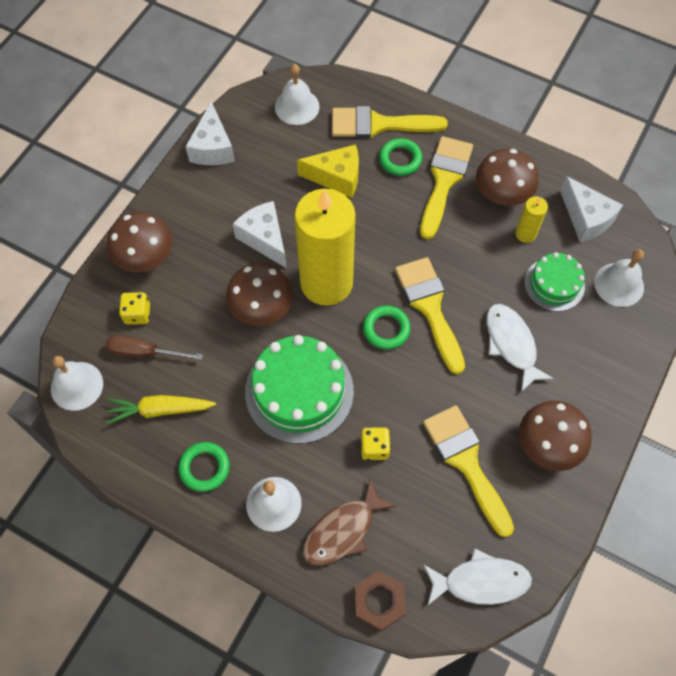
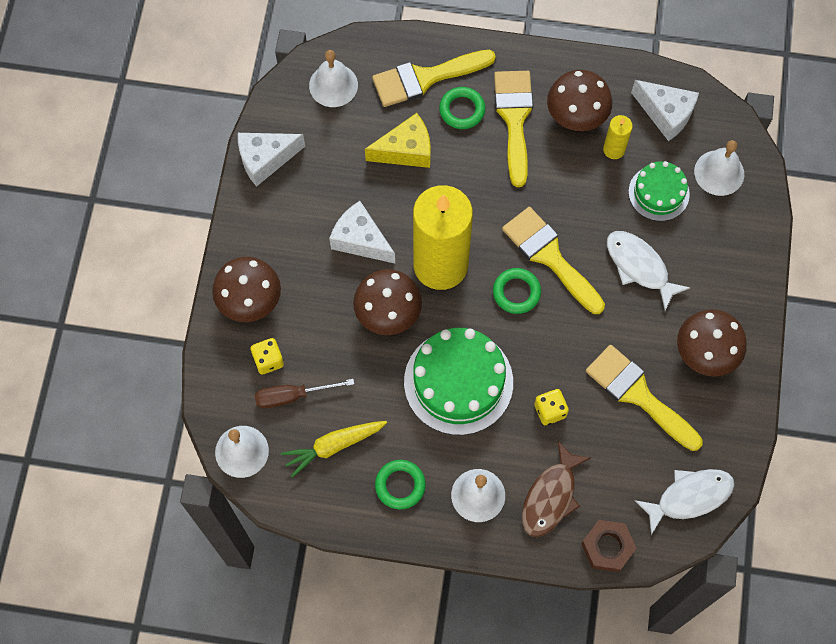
camera: 20 degrees left, 5 degrees up
(212, 148) = (265, 159): white cheese -> white cheese turned 90 degrees clockwise

